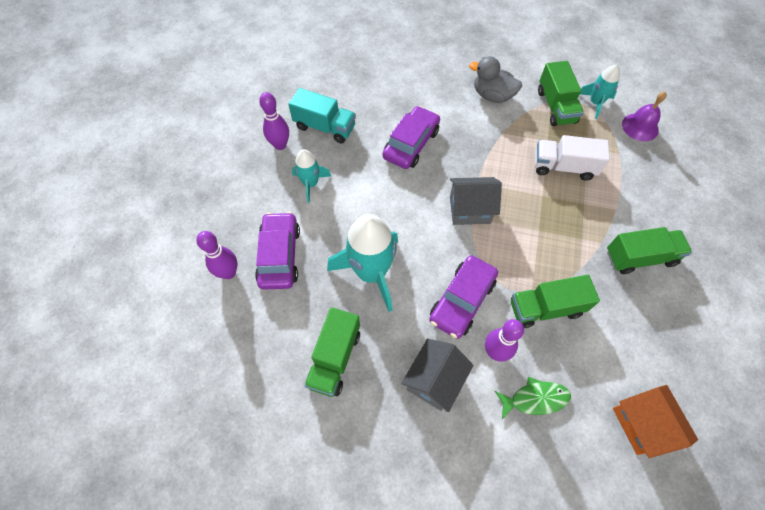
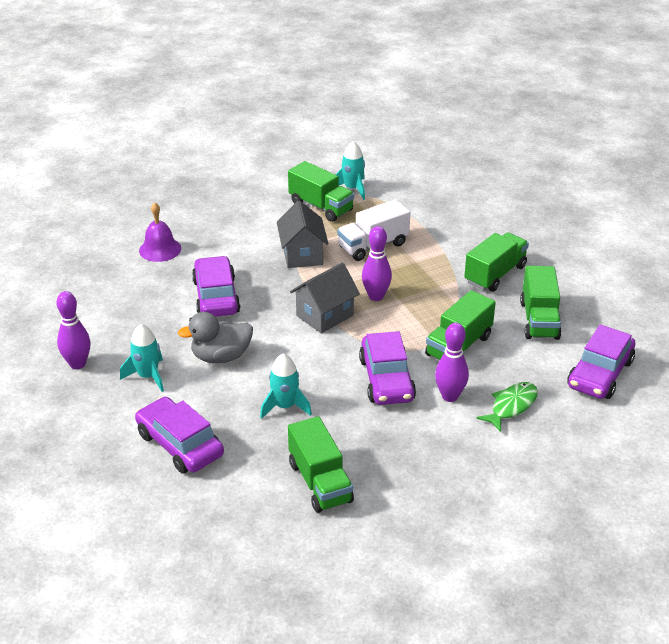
camera: 40 degrees left, 25 degrees down
(229, 273) = (141, 486): purple bowling pin -> purple bowling pin (376, 296)
(325, 127) = (110, 327): turquoise truck -> none
(371, 273) = (285, 406): turquoise rocket -> turquoise rocket, size x0.55
(434, 380) = (422, 444): grey house -> grey house (302, 255)
(492, 96) = (254, 225): grey duck -> grey duck (221, 357)
(637, 329) = (539, 320): none -> green truck
(640, 127) = (406, 188): purple bell -> purple bell (160, 249)
(642, 424) = (600, 374): orange house -> purple car

